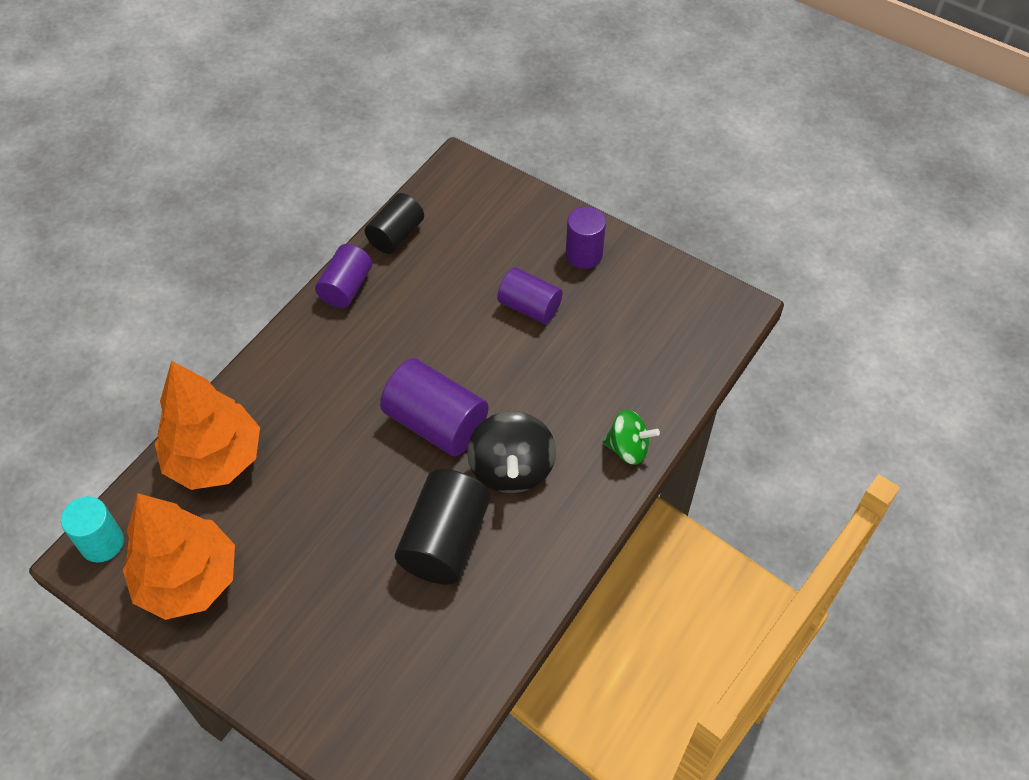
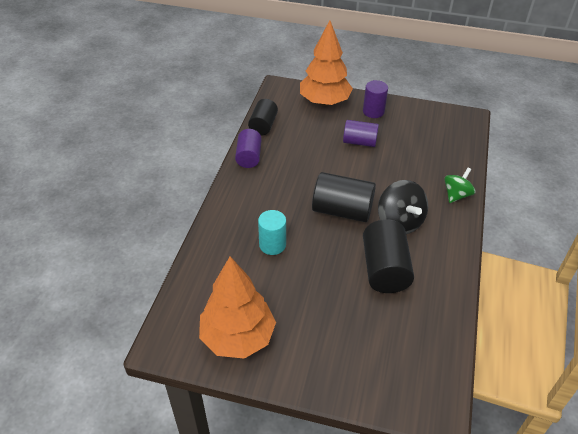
camera: 20 degrees left, 10 degrees down
(102, 543) = (168, 333): turquoise cylinder -> turquoise cylinder (272, 245)
(215, 459) = (218, 264): orange tree -> orange tree (324, 102)
(436, 423) = (342, 210): purple cylinder -> black cylinder
(628, 448) = (456, 195): green spinning top -> green spinning top turned 45 degrees counterclockwise

